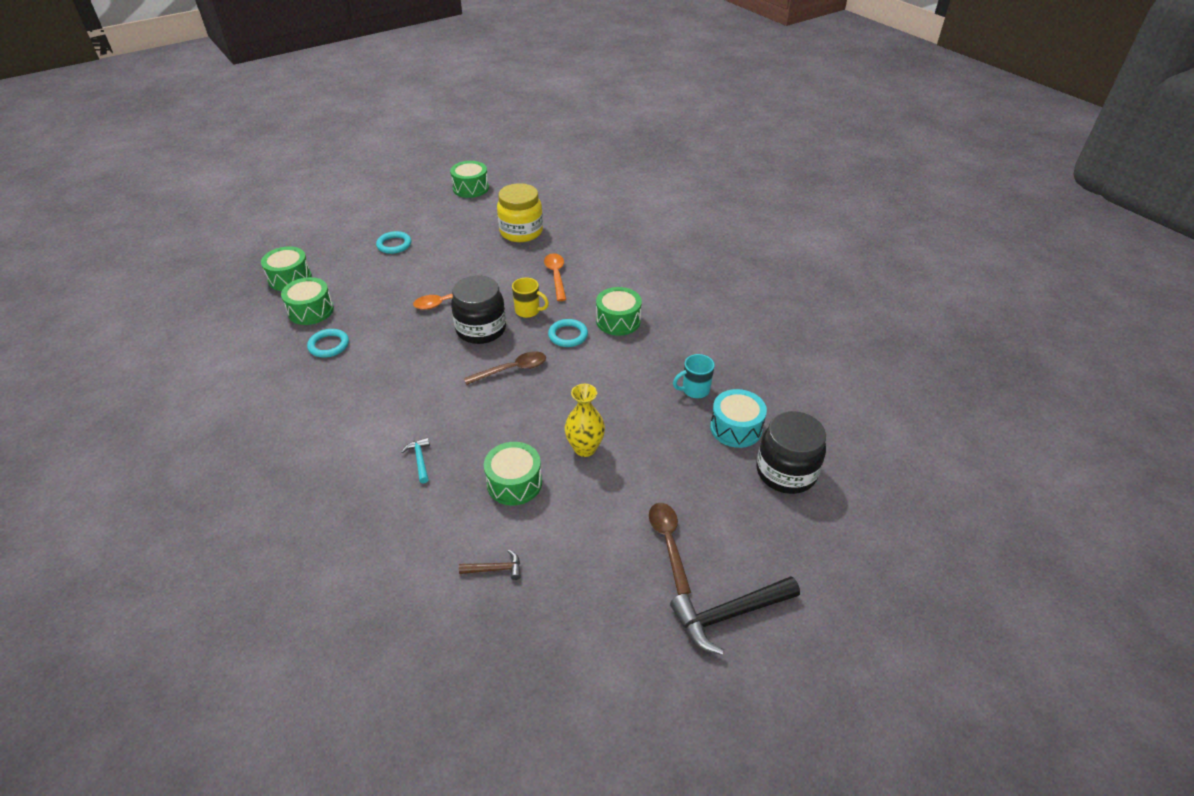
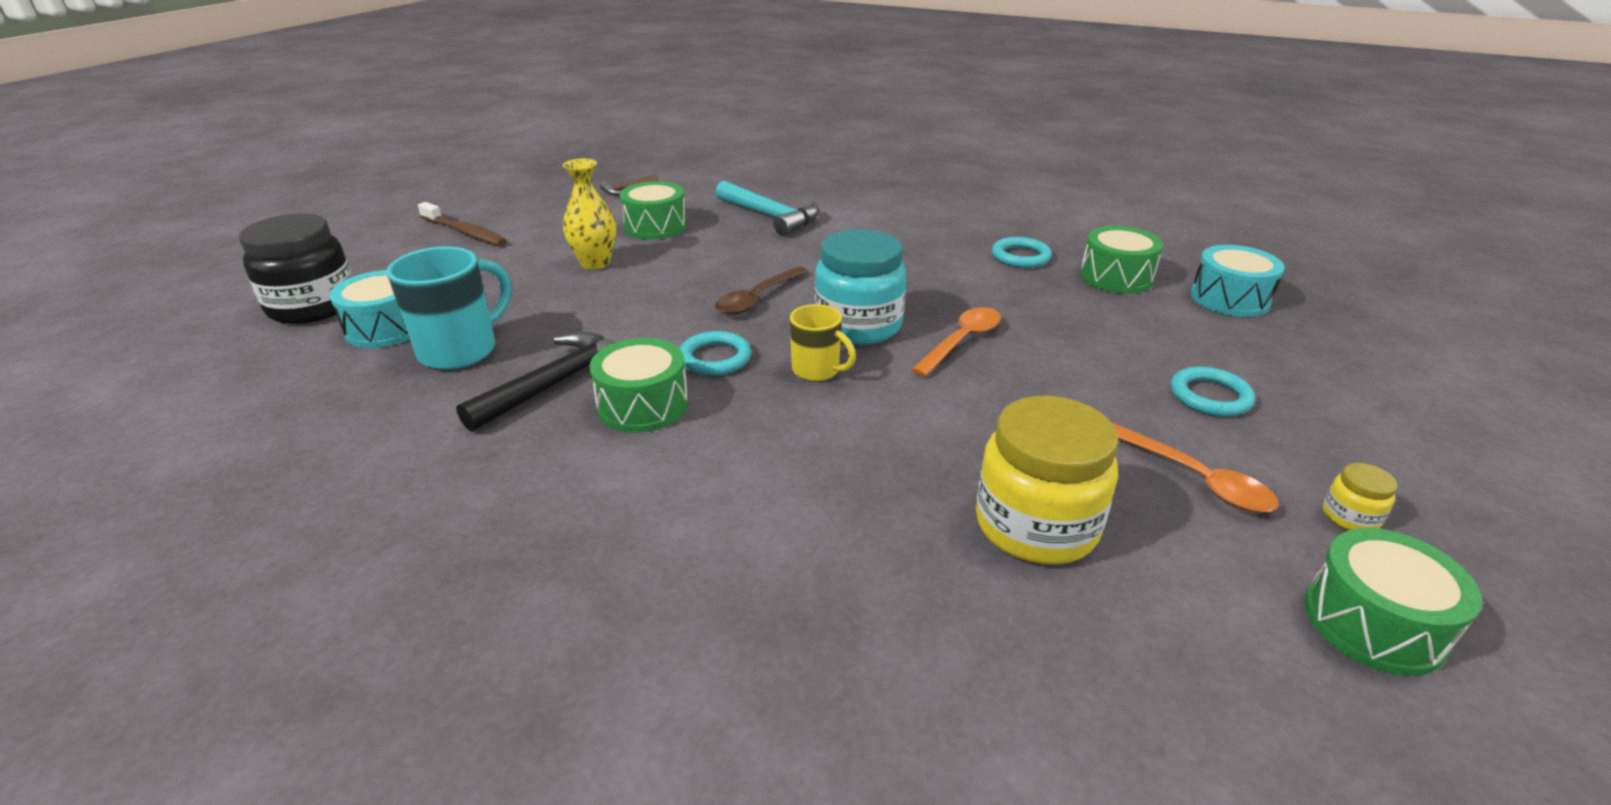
camera: 150 degrees right, 10 degrees down
(290, 278) = (1230, 299): green drum -> turquoise drum
(420, 460) = (770, 216): turquoise hammer -> turquoise hammer, size x1.99
(428, 204) = (1350, 517): none -> yellow jar
(481, 329) = (858, 325): black jar -> turquoise jar
(528, 311) = (817, 370): yellow mug -> yellow mug turned 135 degrees counterclockwise
(556, 276) = (835, 447): orange spoon -> orange spoon (1195, 478)
(668, 542) = (465, 232): brown spoon -> brown toothbrush
(694, 390) = (460, 350): turquoise mug -> turquoise mug, size x1.64
(729, 615) = (394, 214): black hammer -> black hammer (557, 383)

